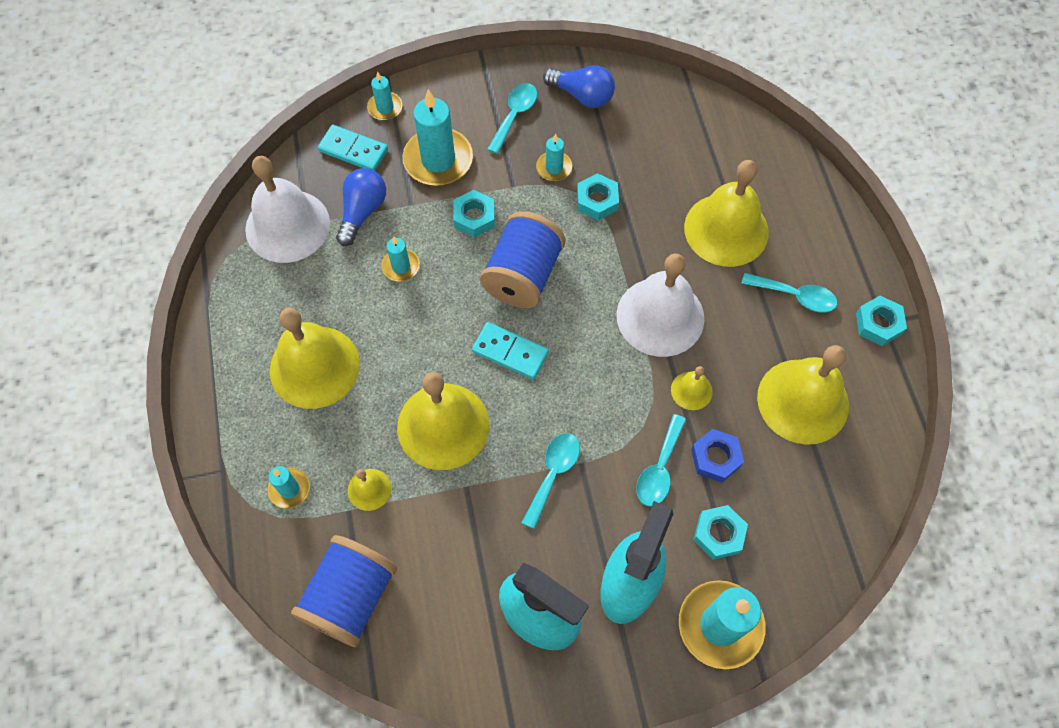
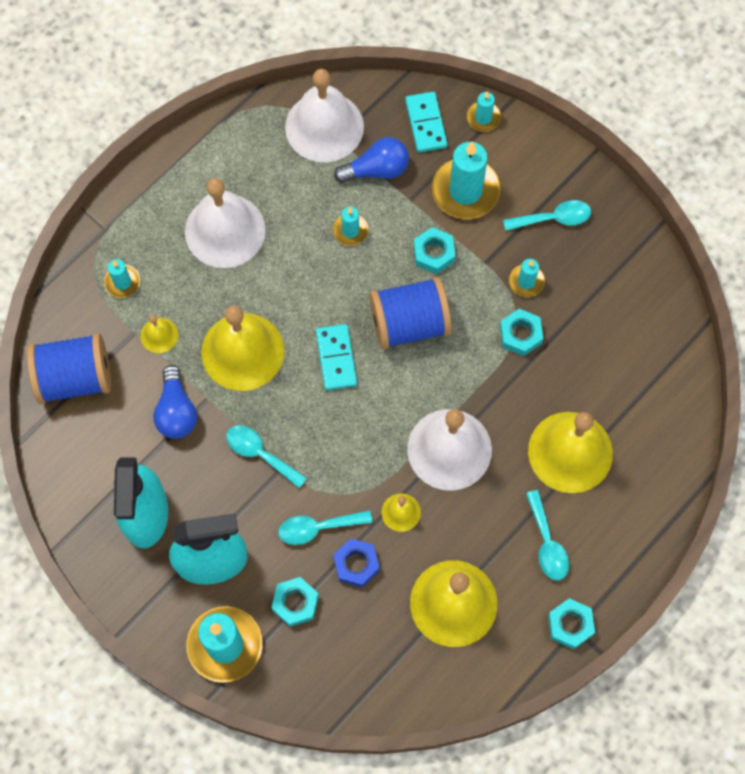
camera: 55 degrees right, 5 degrees up
(314, 366) = (225, 230): yellow bell -> white bell
(553, 473) = (260, 454): turquoise spoon -> turquoise spoon turned 135 degrees counterclockwise
(582, 95) = (615, 257): blue light bulb -> blue light bulb (176, 411)

